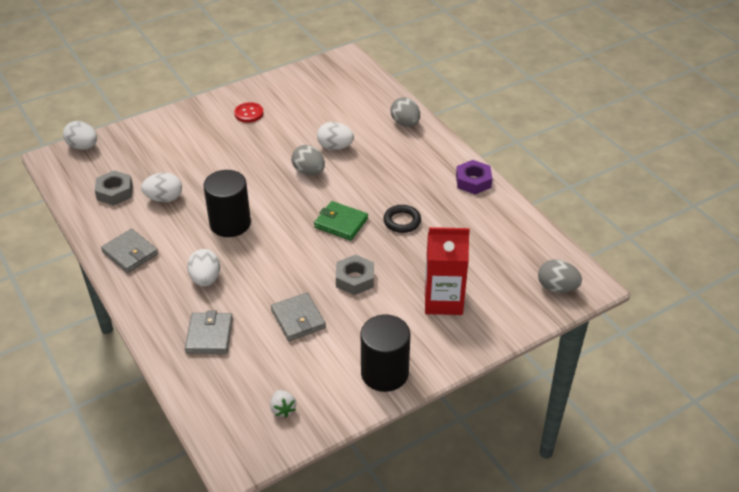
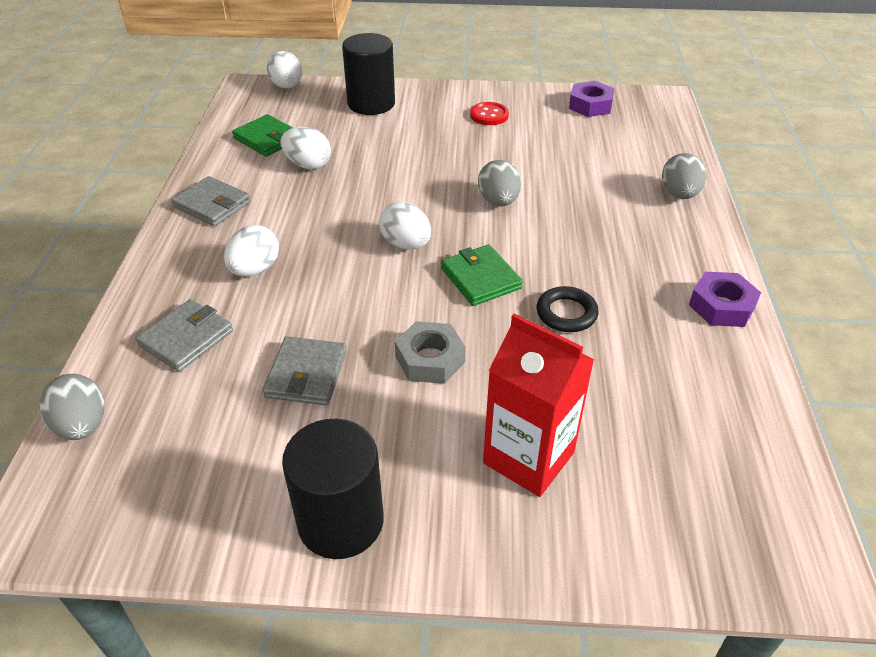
camera: 35 degrees right, 0 degrees up
(115, 192) = (267, 139): grey nut -> green wallet
(130, 253) = (212, 205): grey wallet -> grey wallet turned 45 degrees counterclockwise
(230, 223) = (348, 220): black cylinder -> black cylinder (371, 104)
(283, 409) = (160, 490): white strawberry -> none
(306, 80) = (590, 105): none -> purple nut
(335, 147) = (558, 187): white egg -> white egg (406, 244)
(557, 288) = (744, 542): grey egg -> grey egg (82, 425)

